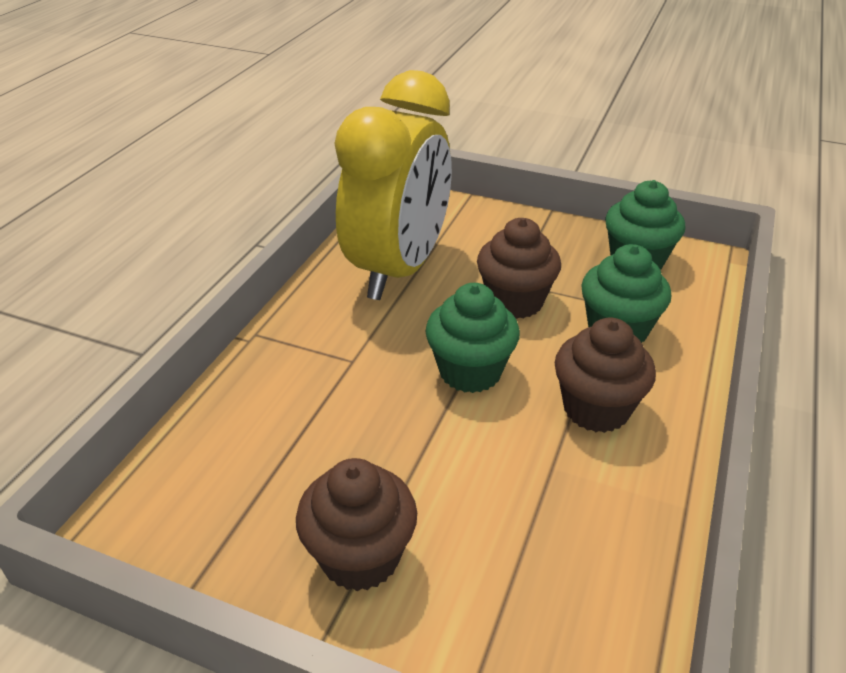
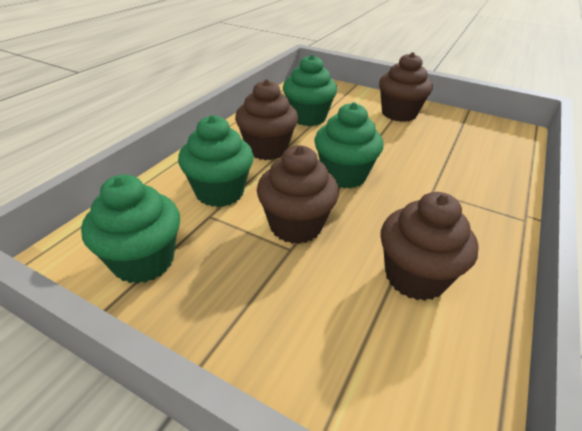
camera: 175 degrees left, 0 degrees up
(398, 270) = (415, 277): yellow clock -> brown cupcake
(557, 509) = (308, 118): none -> green cupcake

